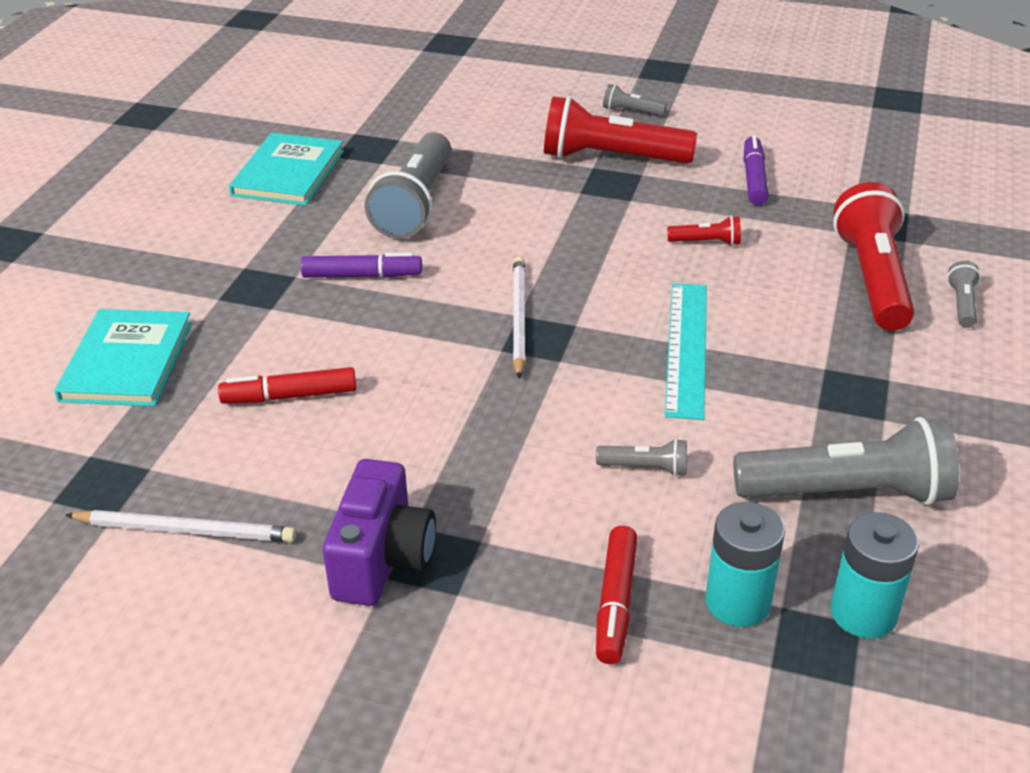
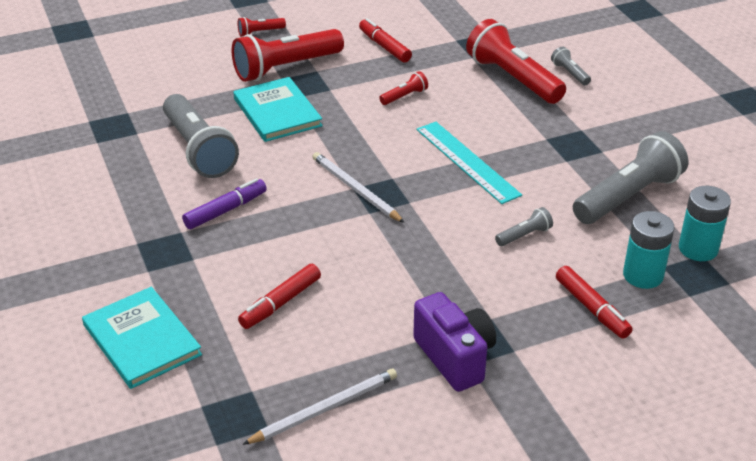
camera: 40 degrees left, 0 degrees up
(288, 173) = (79, 168): turquoise book -> turquoise book (277, 112)
(631, 111) = (260, 32): grey flashlight -> red flashlight
(754, 178) = (384, 46): purple marker -> red marker

